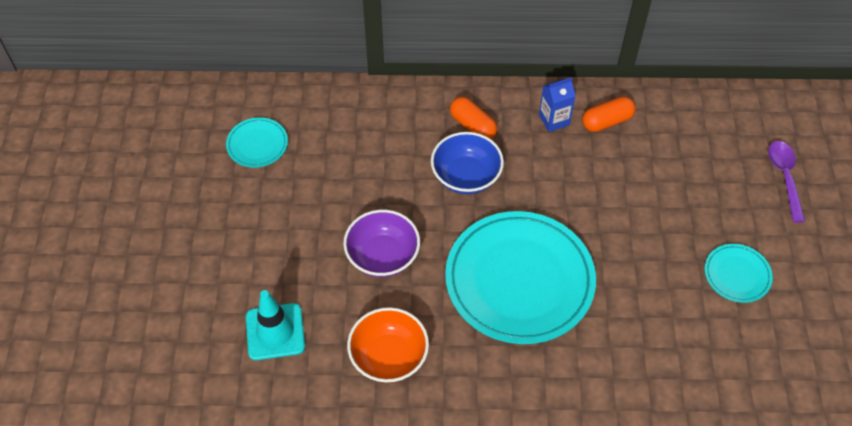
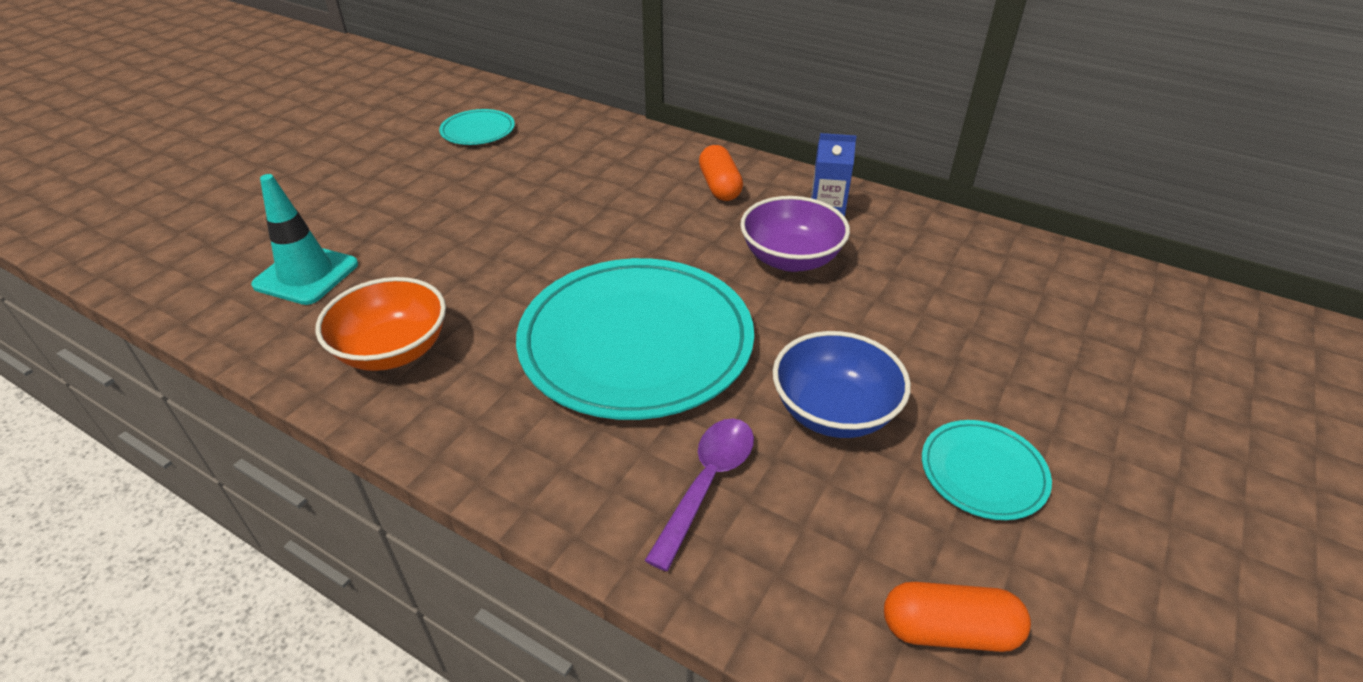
camera: 30 degrees right, 15 degrees down
(382, 256) = (497, 256): purple bowl -> purple bowl (791, 259)
(466, 176) = (668, 224): blue bowl -> blue bowl (834, 411)
(607, 121) = (898, 235): orange capsule -> orange capsule (949, 631)
(784, 178) = (1150, 384): purple spoon -> purple spoon (707, 484)

